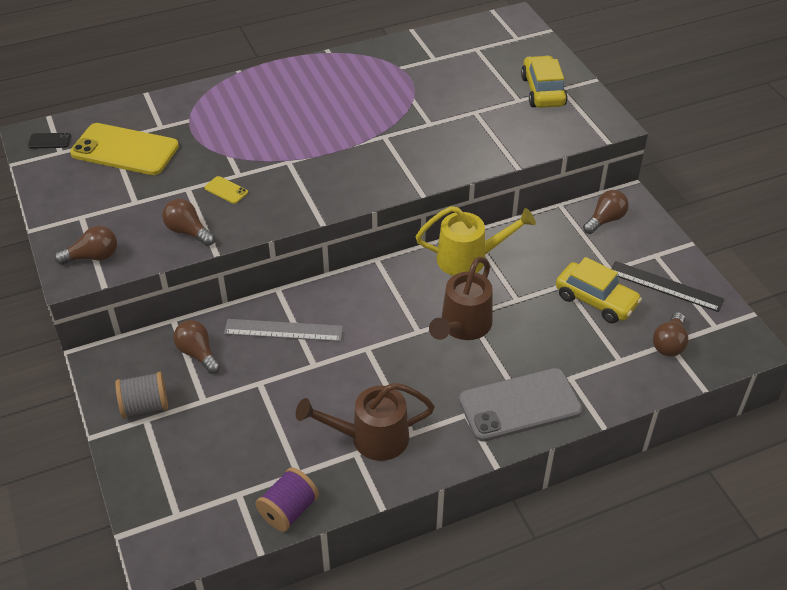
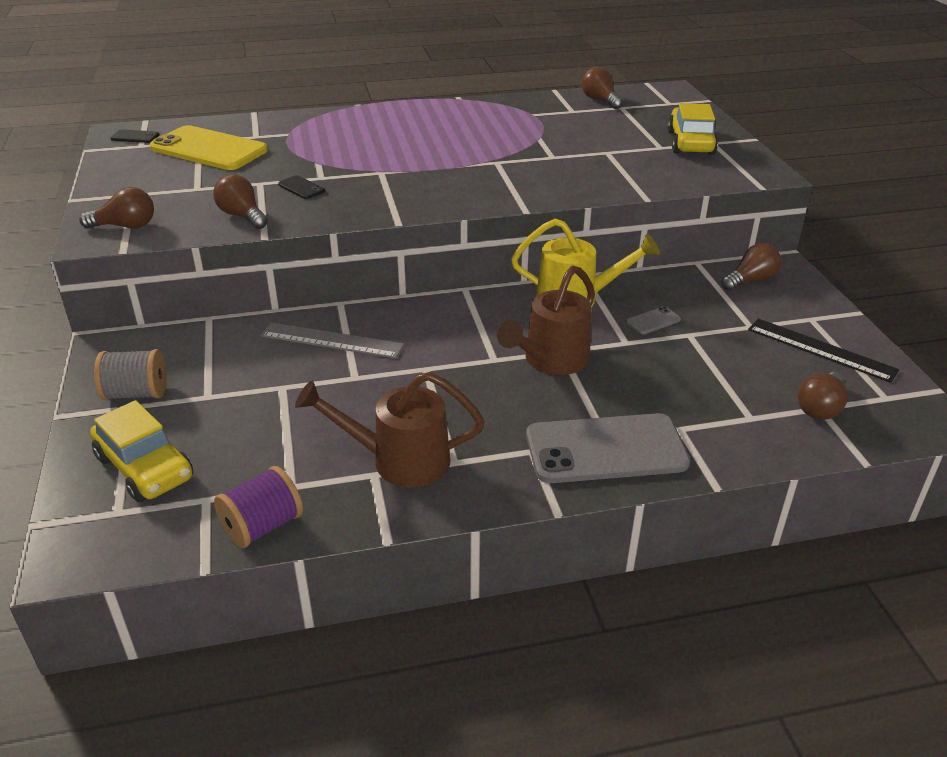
camera: 10 degrees right, 10 degrees down
(198, 353) = (222, 351): brown light bulb -> brown light bulb (600, 100)
(226, 190) = (301, 188): yellow phone -> black phone
(534, 274) = (653, 321): none -> grey phone
(596, 300) = (727, 353): yellow car -> yellow car (145, 468)

